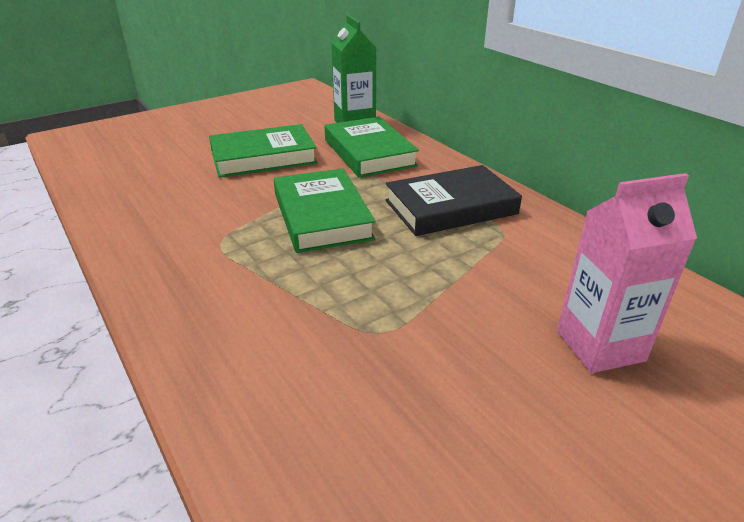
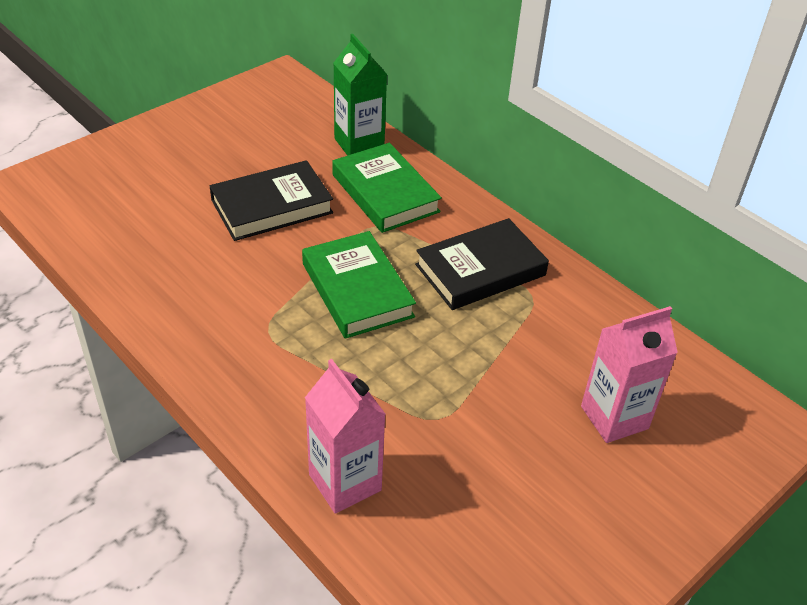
camera: 10 degrees left, 10 degrees up
(246, 393) = (345, 482): none -> pink carton
(263, 157) = (272, 206): green book -> black book

